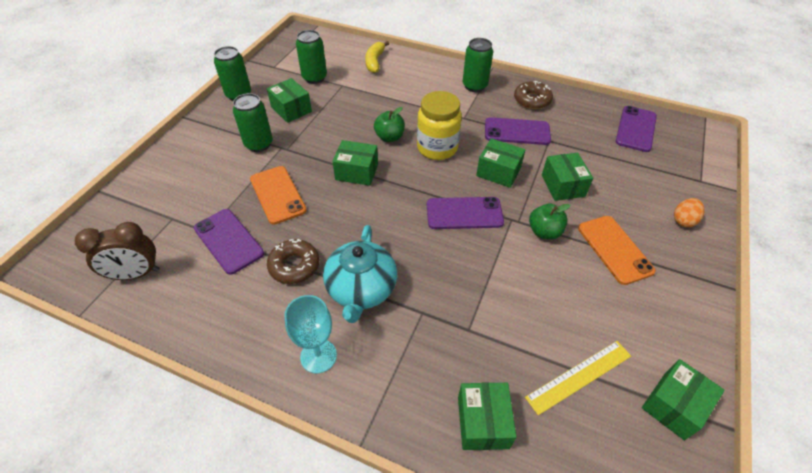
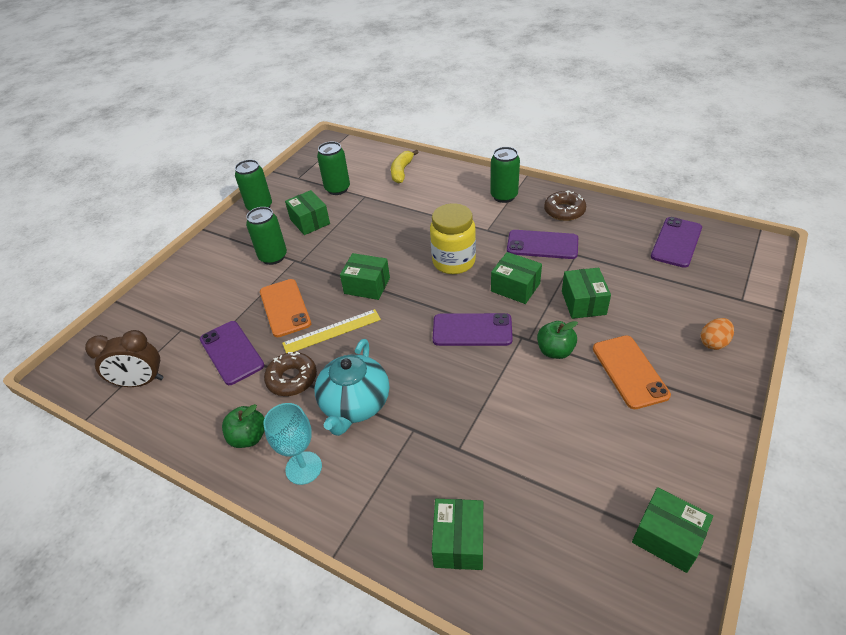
camera: 10 degrees right, 5 degrees down
(389, 137) = (406, 250): green apple -> green apple (249, 437)
(579, 376) = (568, 501): yellow ruler -> yellow ruler (332, 331)
(674, 405) = (667, 537): green box -> green box turned 75 degrees clockwise

